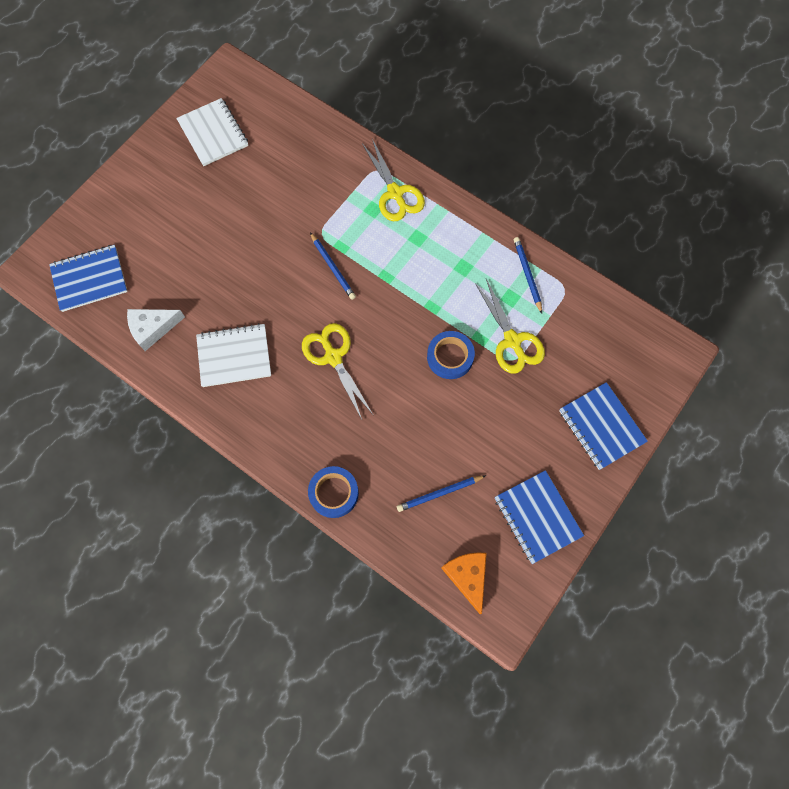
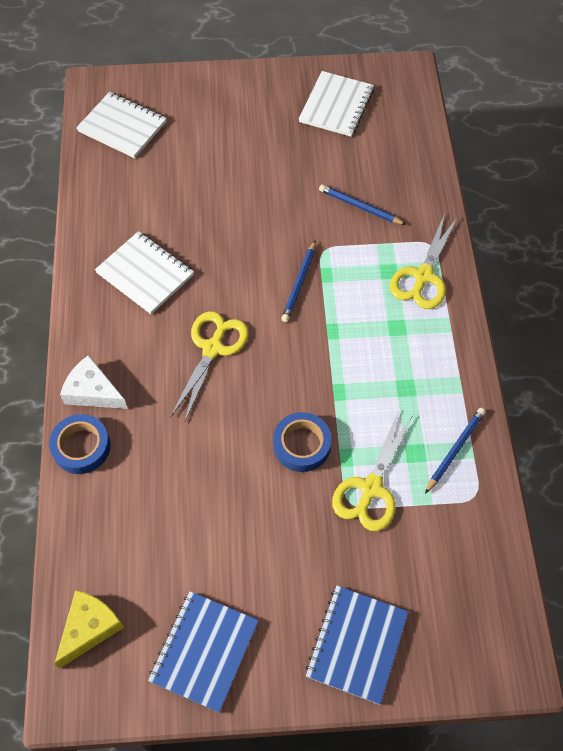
camera: 50 degrees right, 10 degrees down
(89, 279) = (122, 127): blue notebook -> white notebook
(152, 328) = (117, 199): white cheese -> white cheese (93, 391)
(439, 493) = (154, 539): blue pencil -> blue pencil (360, 207)
(467, 576) = (89, 628): orange cheese -> yellow cheese

